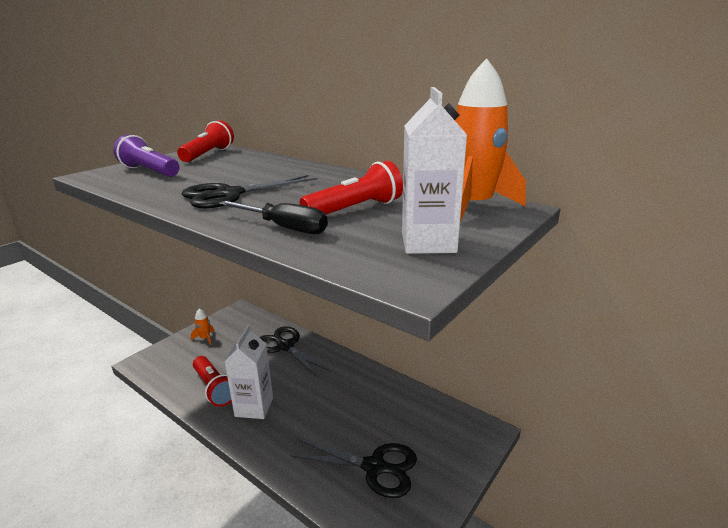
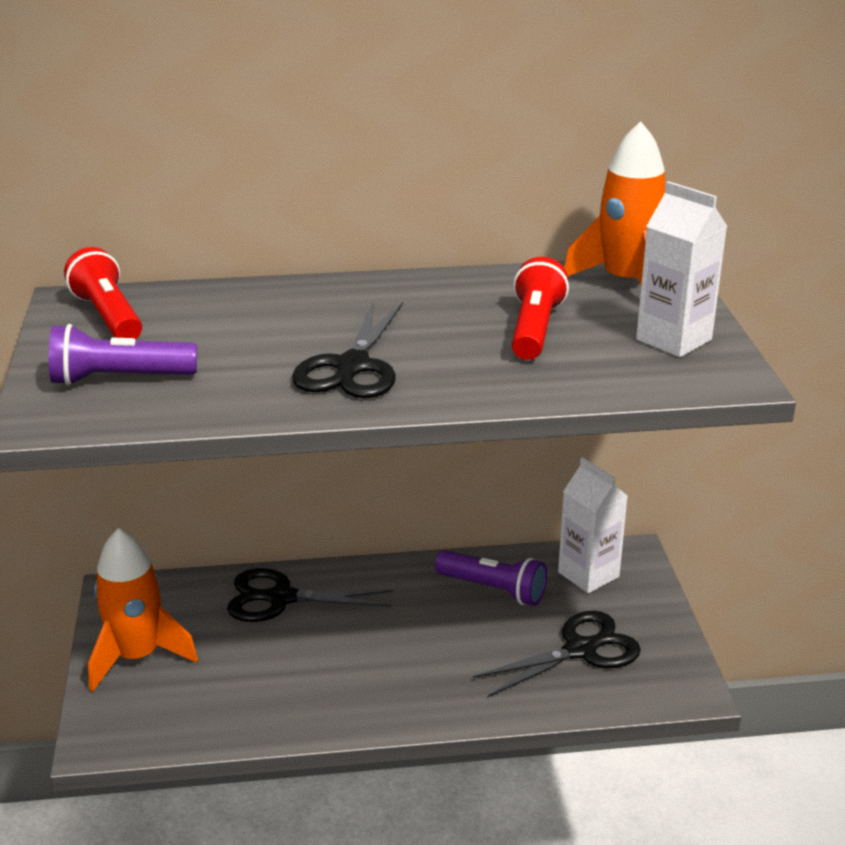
camera: 45 degrees left, 5 degrees up
(205, 338) = (137, 656): orange rocket -> orange rocket, size x2.30
(214, 388) = (275, 699): red flashlight -> none
(254, 407) = (364, 683): white carton -> white carton (588, 574)
(284, 227) = (524, 379): black screwdriver -> none
(378, 401) = (494, 589): none -> purple flashlight

